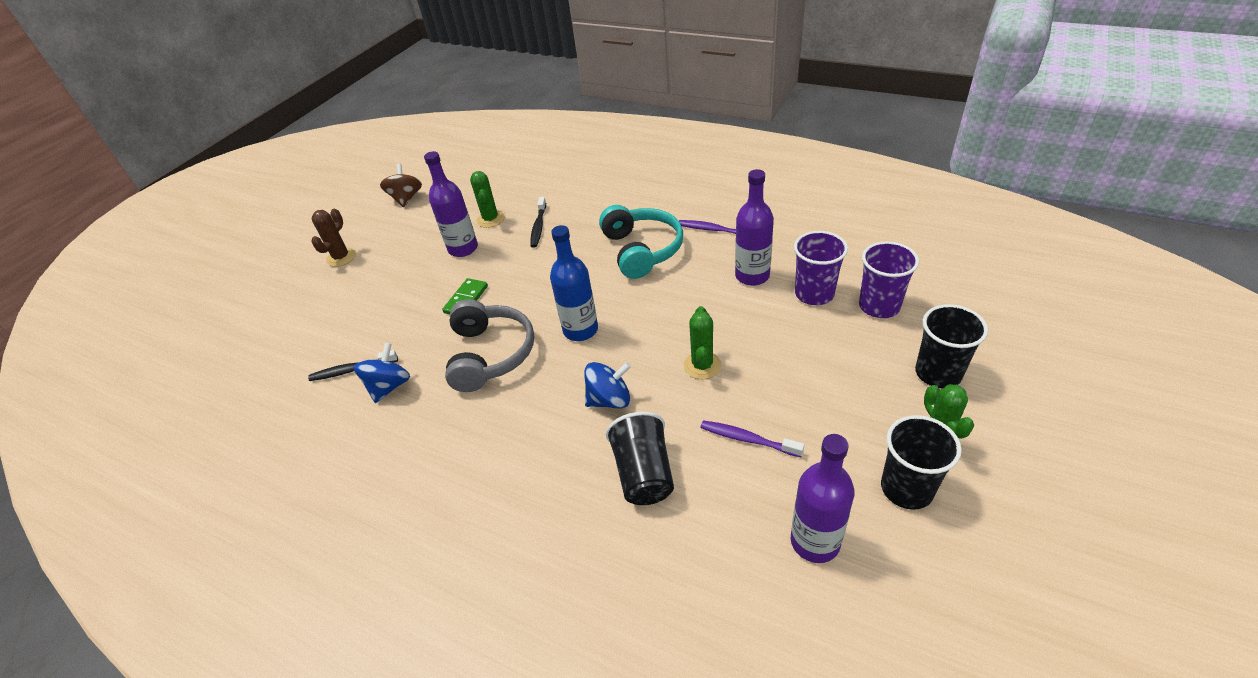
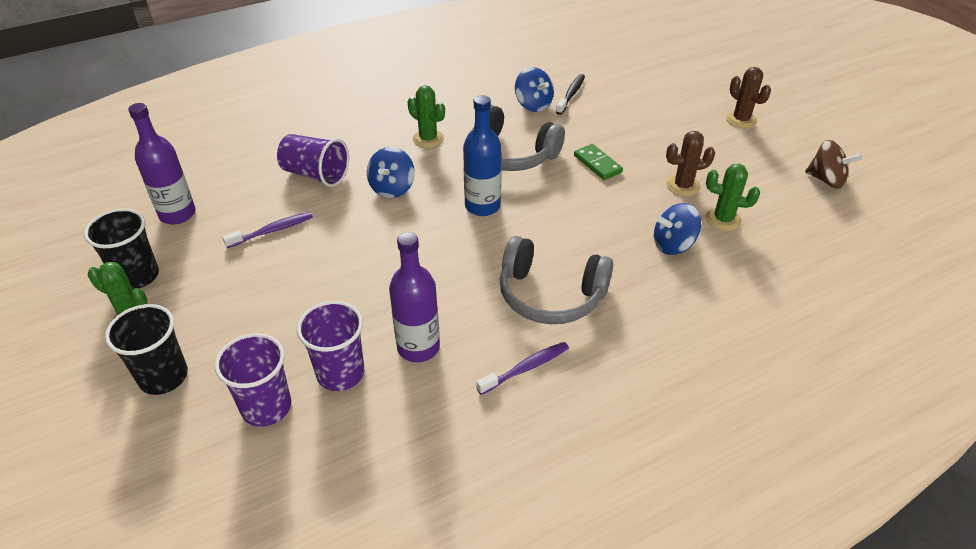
camera: 120 degrees right, 0 degrees up
(463, 248) = (683, 186): purple bottle -> brown cactus
(538, 227) = (673, 245): black toothbrush -> blue spinning top
(641, 250) = (550, 295): turquoise headphones -> grey headphones
(644, 474) = (315, 174): black cup -> purple cup
(702, 365) = (360, 248): green cactus -> green cactus (428, 139)

